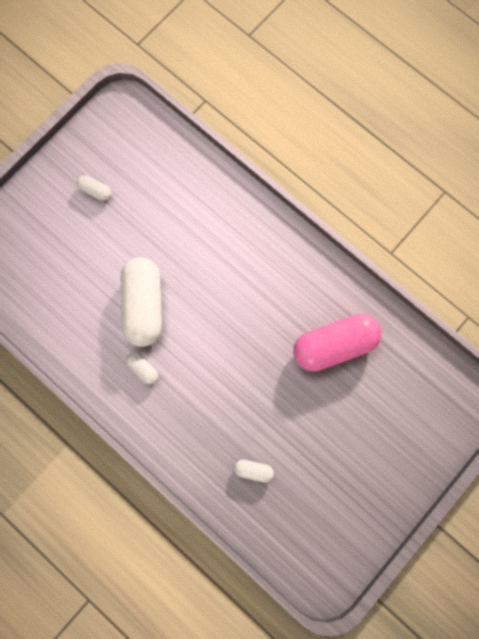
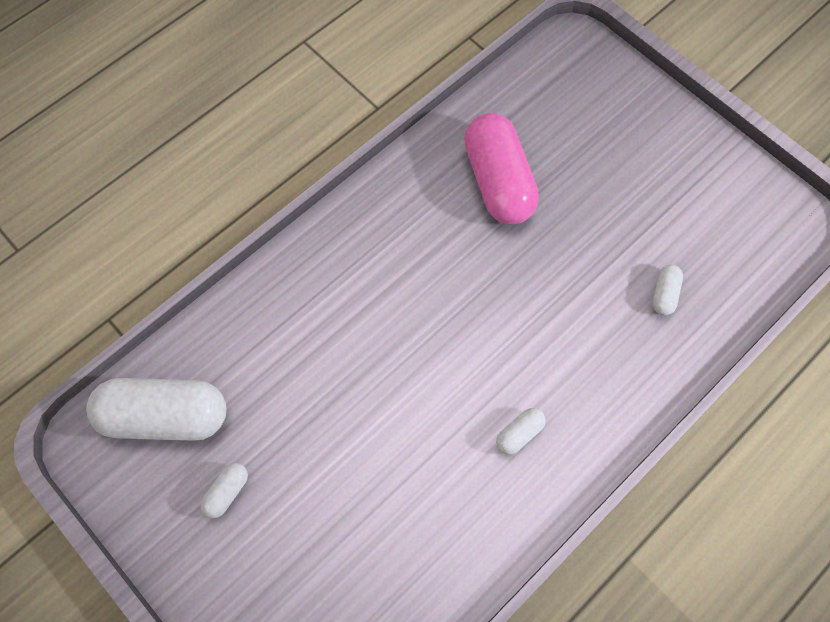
camera: 85 degrees left, 10 degrees down
(143, 306) = (423, 427): white capsule -> white capsule (165, 416)

